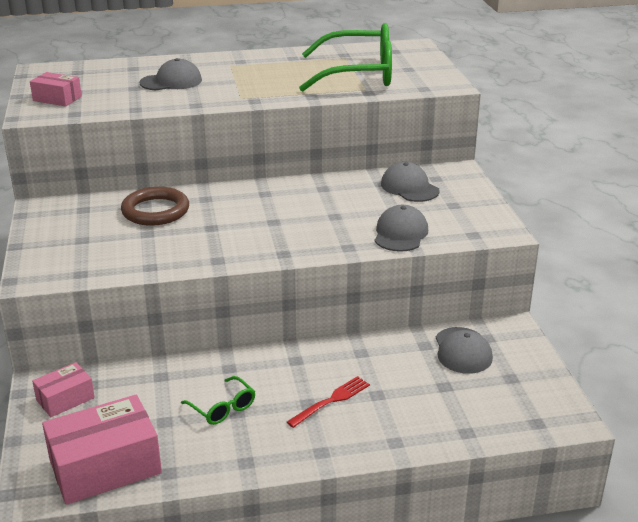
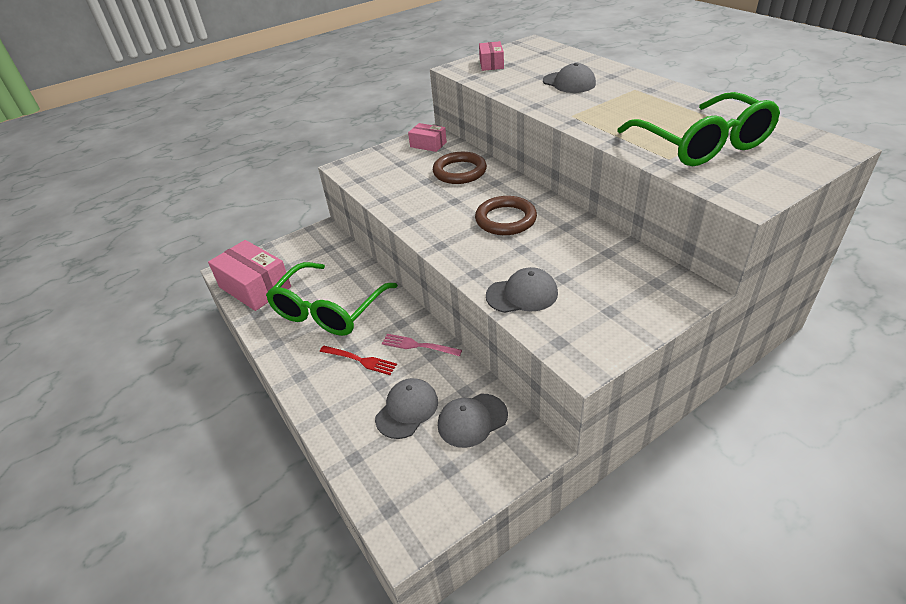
camera: 70 degrees right, 10 degrees up
(65, 399) = (311, 245): pink box -> pink box (428, 144)
(223, 408) = (328, 310): green glasses -> green glasses, size x2.28
(279, 211) = (505, 219): none -> brown ring
(340, 357) = (418, 346): none -> pink fork
(409, 187) = (618, 272): grey cap -> grey cap (407, 410)

